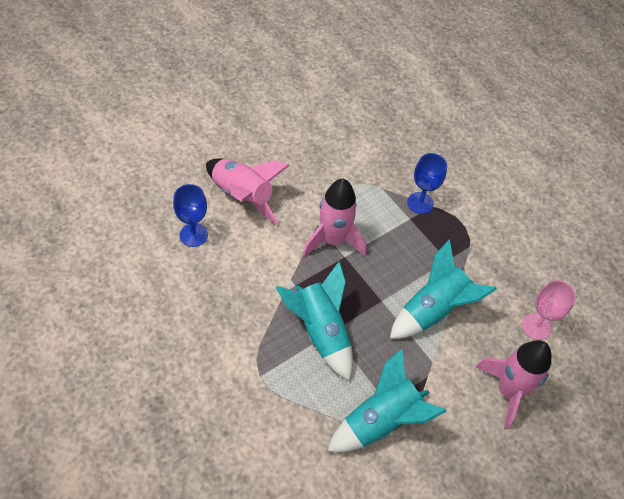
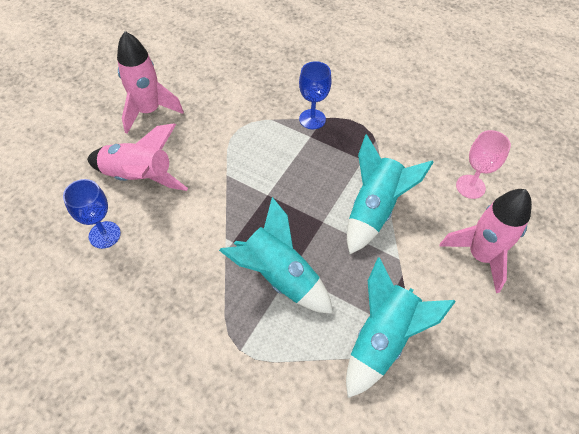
camera: 20 degrees left, 0 degrees up
(333, 240) = (248, 184): pink rocket -> pink rocket (149, 111)

